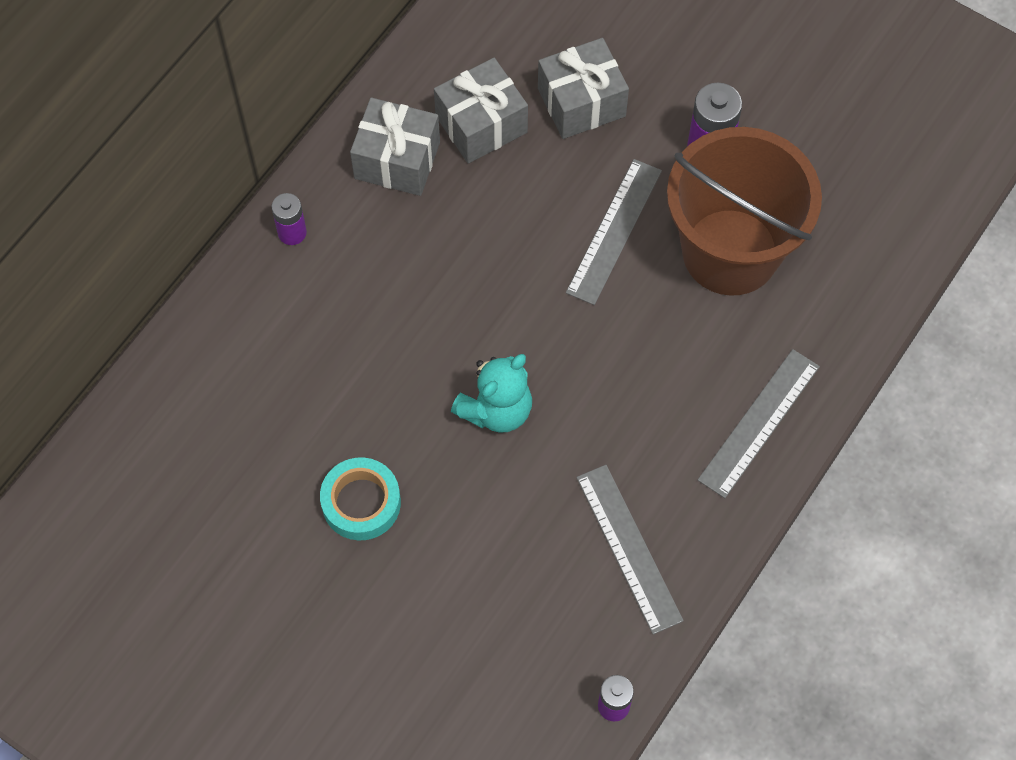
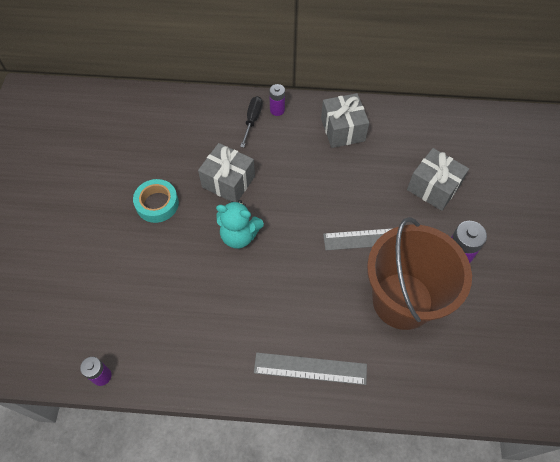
camera: 60 degrees right, 5 degrees down
(287, 280) = (252, 120): none -> black screwdriver
(481, 124) = (387, 152): grey gift -> grey gift (228, 182)
(628, 548) = (197, 337): grey ruler -> none

